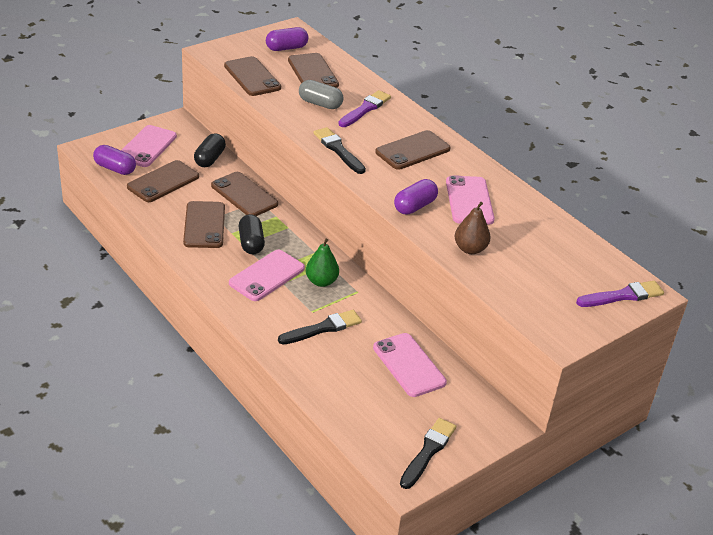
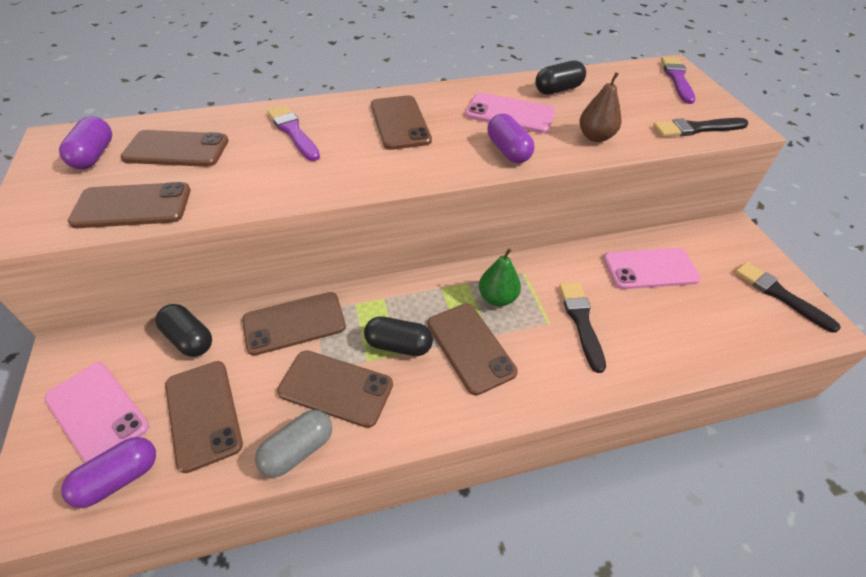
camera: 65 degrees left, 10 degrees up
(267, 276) = (470, 347): pink phone -> brown phone
(320, 104) = (253, 163): grey capsule -> grey capsule (298, 450)
(338, 150) = (366, 175): black brush -> black brush (696, 129)
(533, 222) = (558, 89): none -> black capsule

